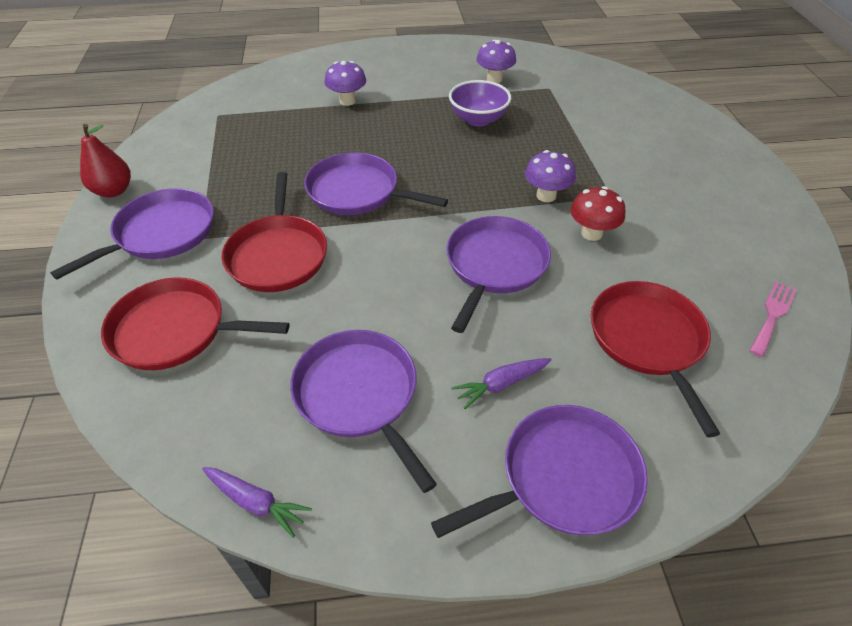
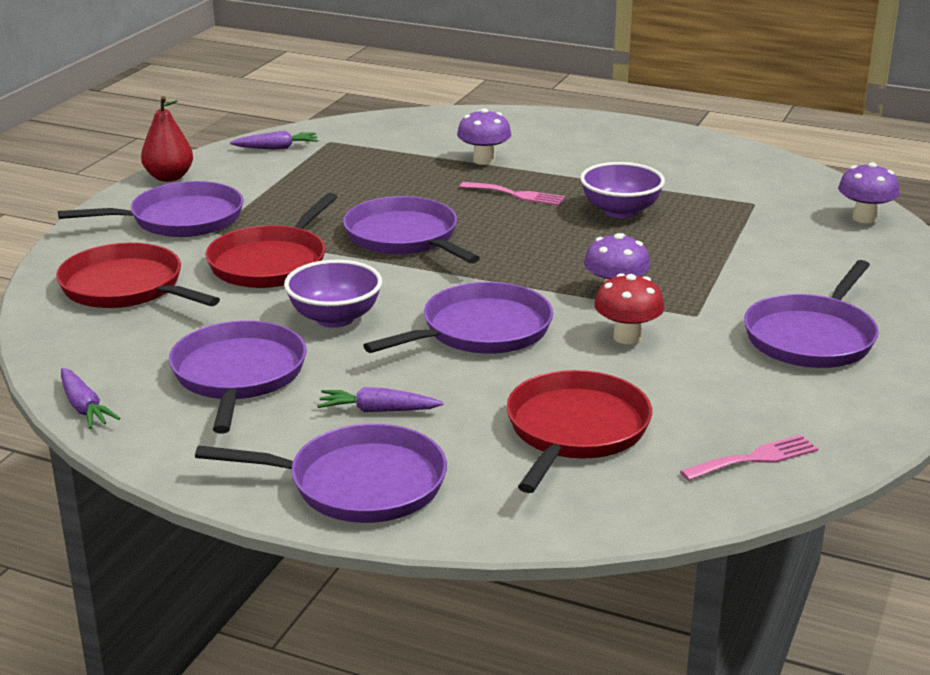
camera: 30 degrees right, 20 degrees down
(181, 133) = (276, 148): none -> purple carrot
(379, 296) = (335, 318): none -> purple bowl
(398, 126) = (516, 195): none -> pink fork
(494, 79) = (691, 179): purple mushroom -> purple mushroom (864, 218)
(691, 190) = (811, 337): none -> purple pan

